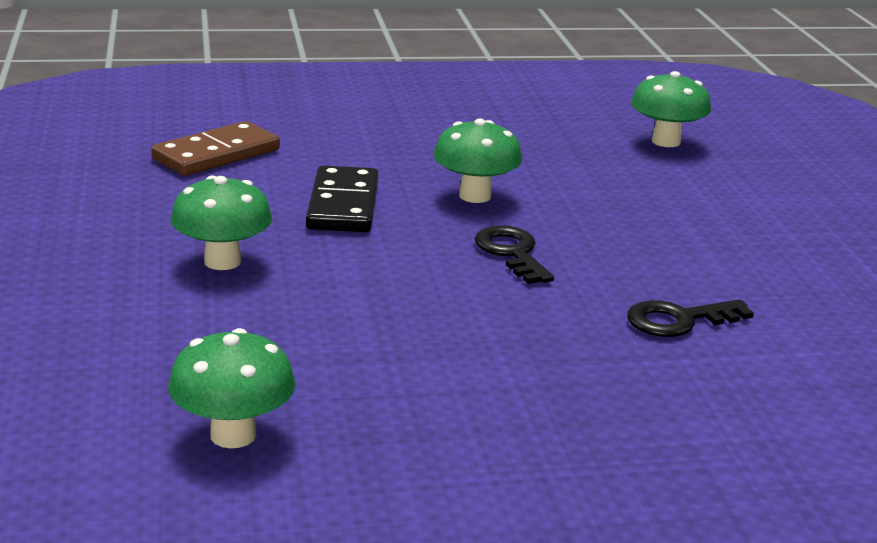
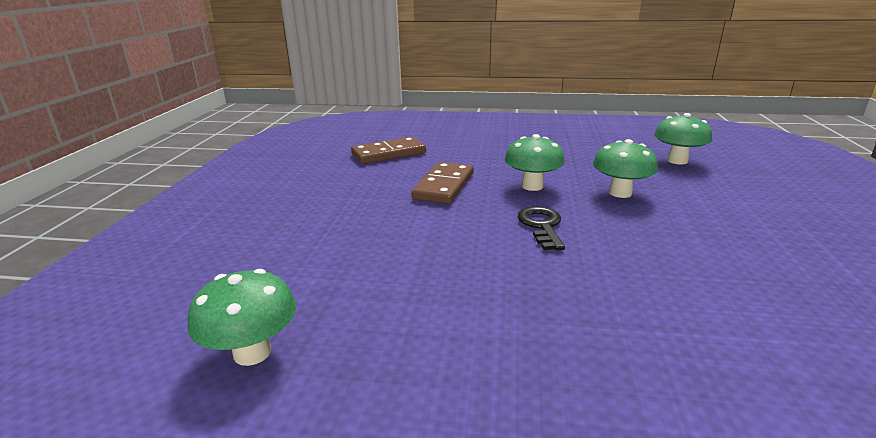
camera: 20 degrees right, 0 degrees up
(222, 261) = (346, 215): green mushroom -> green mushroom (620, 193)
(343, 205) = (443, 186): black domino -> brown domino
(678, 320) = (660, 293): black key -> none

